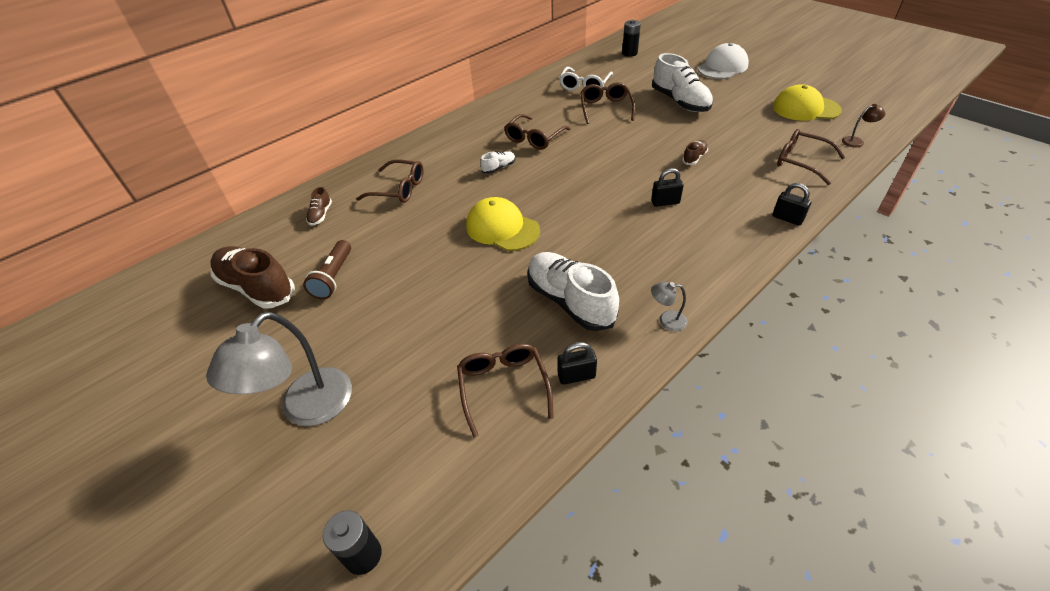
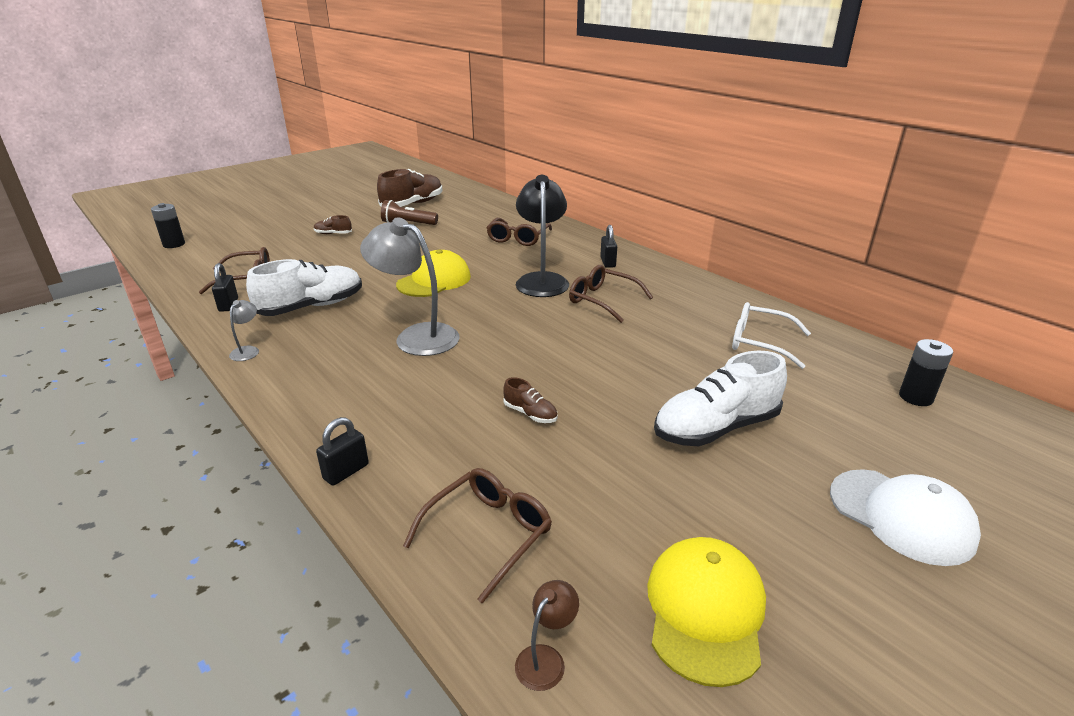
camera: 90 degrees right, 15 degrees down
(307, 409) = (288, 225): grey lamp -> grey lamp (416, 336)
(321, 215) = (490, 214): brown shoe -> brown shoe (333, 234)
(499, 168) = (542, 280): white shoe -> black lamp
(605, 108) = (686, 354): brown glasses -> none
(665, 202) = (433, 374): black padlock -> black padlock (608, 262)
(856, 141) = (546, 658): brown lamp -> brown lamp turned 135 degrees counterclockwise

